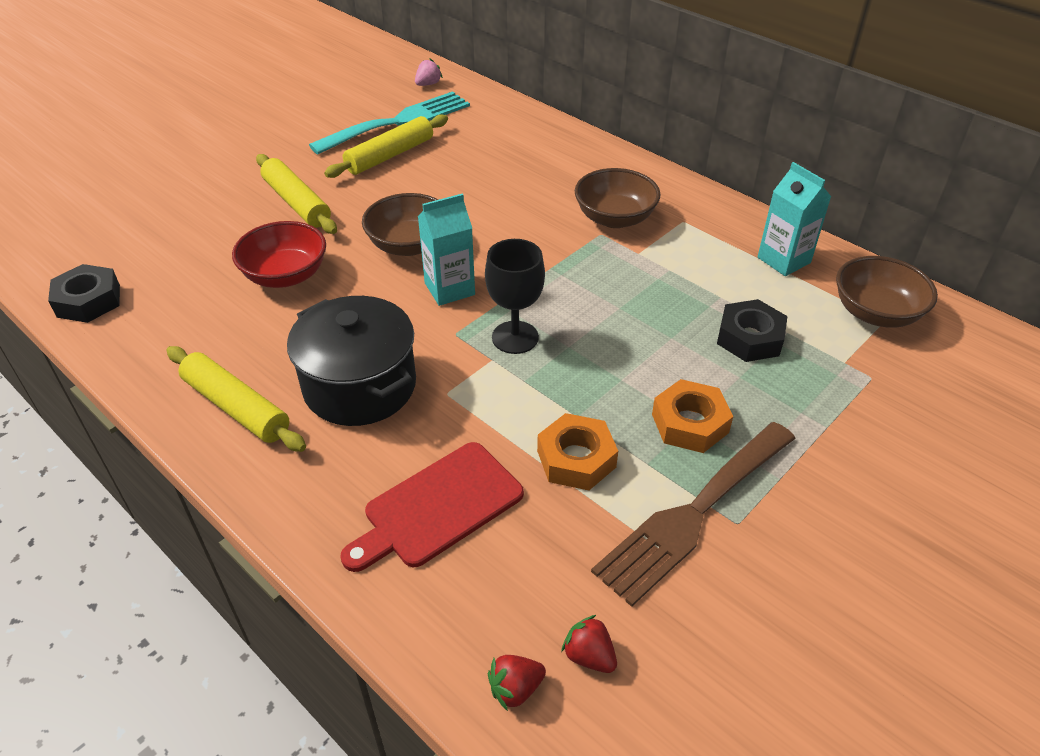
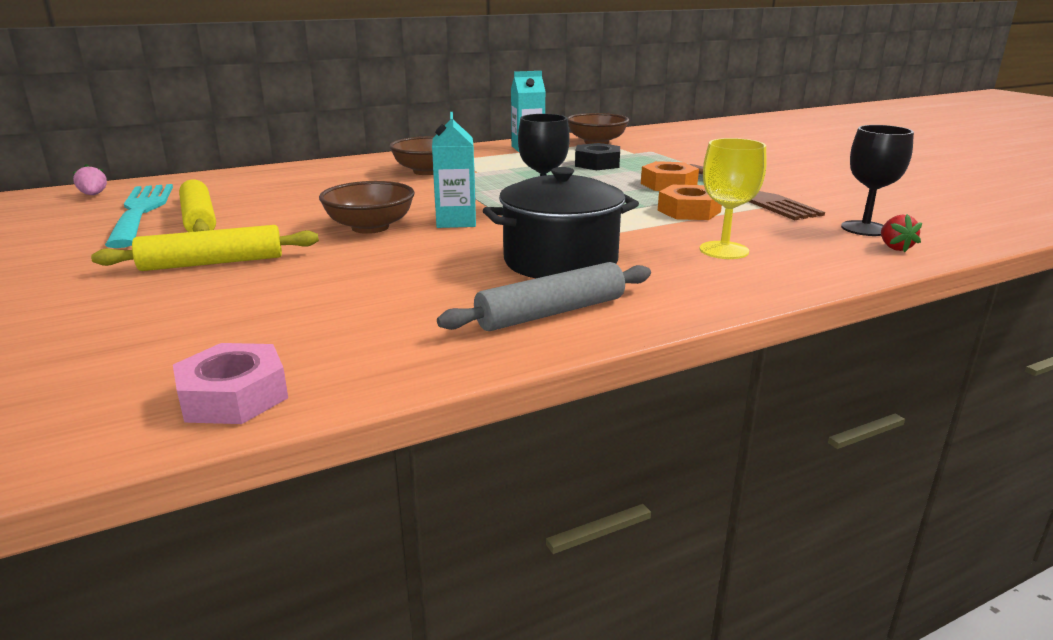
camera: 70 degrees left, 20 degrees down
(88, 301) = (233, 396): black nut -> pink nut
(236, 407) = (551, 313): yellow rolling pin -> grey rolling pin
(286, 275) = (347, 277): red bowl -> none
(438, 507) = (724, 250): red cutting board -> yellow goblet
(589, 656) = (864, 228): red strawberry -> black goblet

